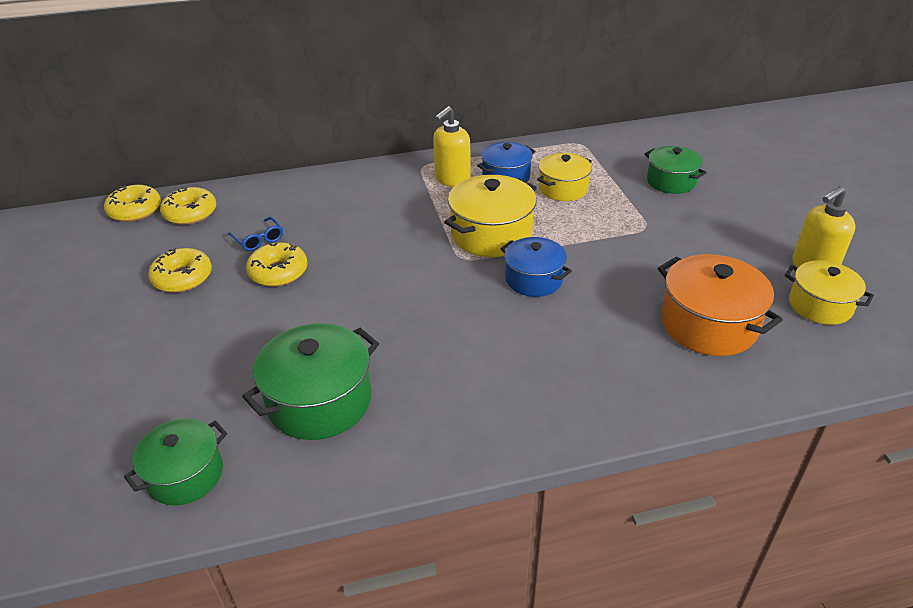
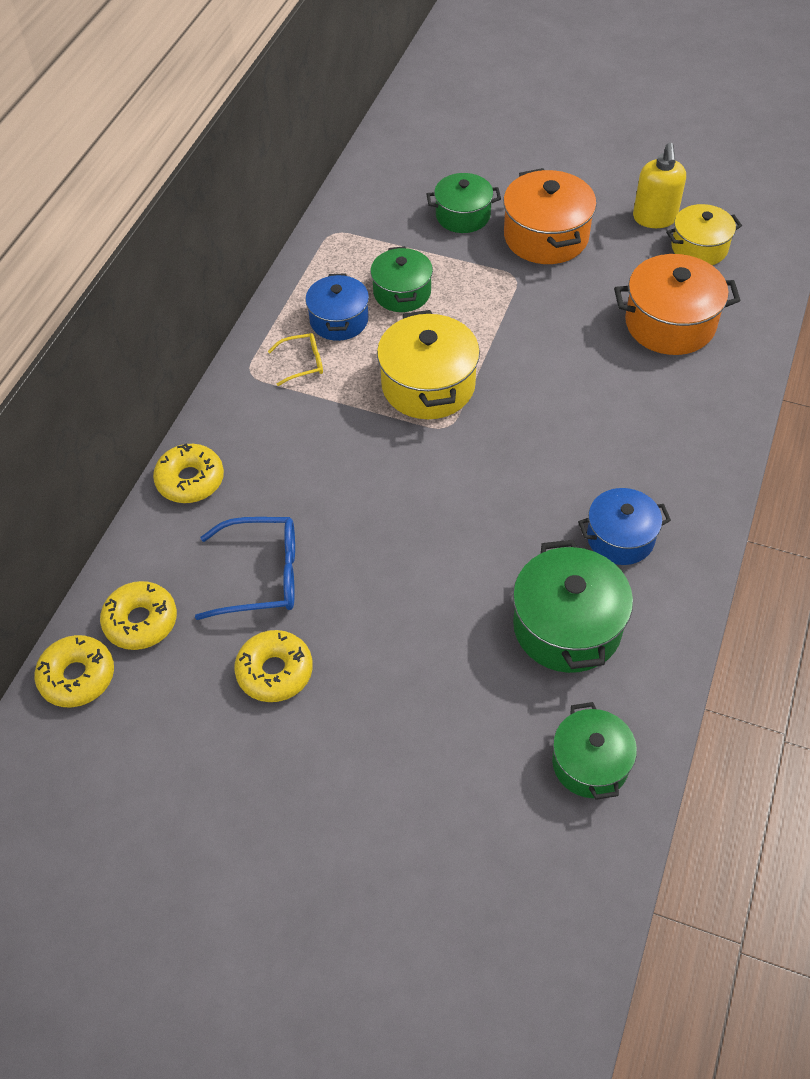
camera: 55 degrees left, 15 degrees up
(258, 239) = (260, 576): blue glasses -> blue glasses, size x1.80
(278, 272) = (340, 581): yellow donut -> yellow donut (190, 480)
(452, 179) = (302, 363): yellow soap dispenser -> yellow glasses
(534, 279) = (523, 394): blue pot -> blue pot (620, 538)
(563, 189) = (402, 292): yellow pot -> green pot
(707, 224) = (546, 236): none -> orange pot

